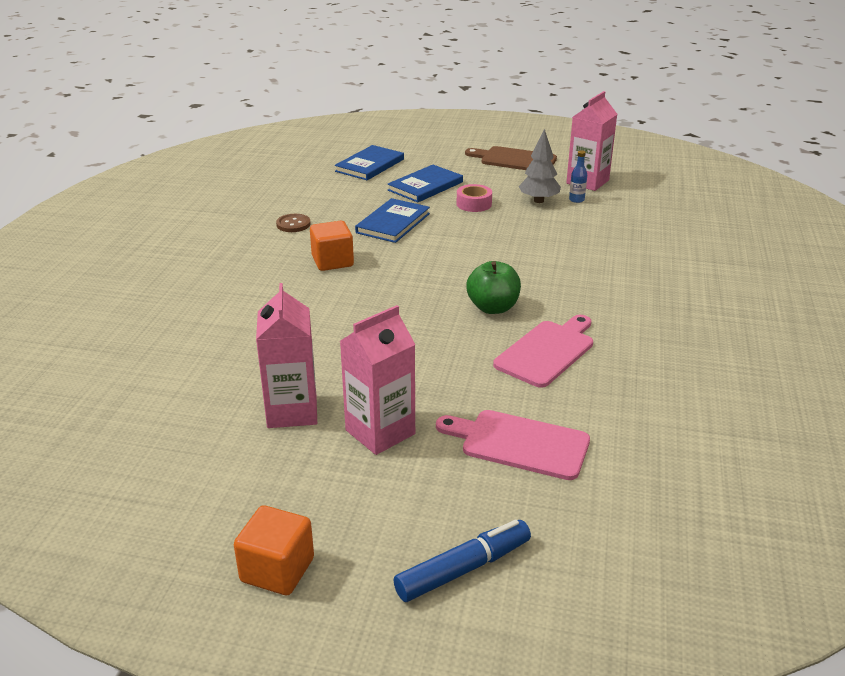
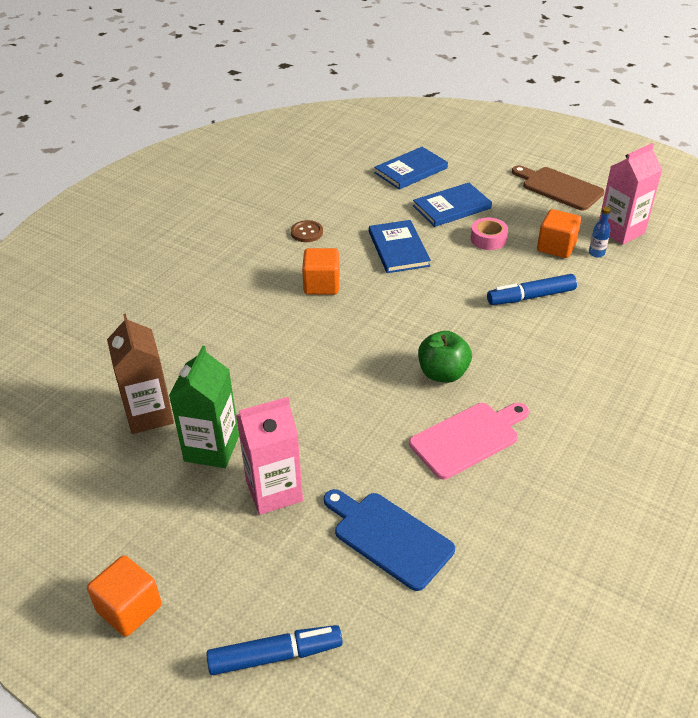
camera: 20 degrees right, 10 degrees up
(205, 397) = (149, 414): none -> brown carton
(292, 411) = (211, 448): pink carton -> green carton
(393, 223) = (398, 249): blue book -> blue book turned 60 degrees counterclockwise
(519, 444) = (388, 537): pink cutting board -> blue cutting board
(538, 200) = (556, 247): grey tree -> orange cube
(539, 239) = (531, 297): none -> blue marker

